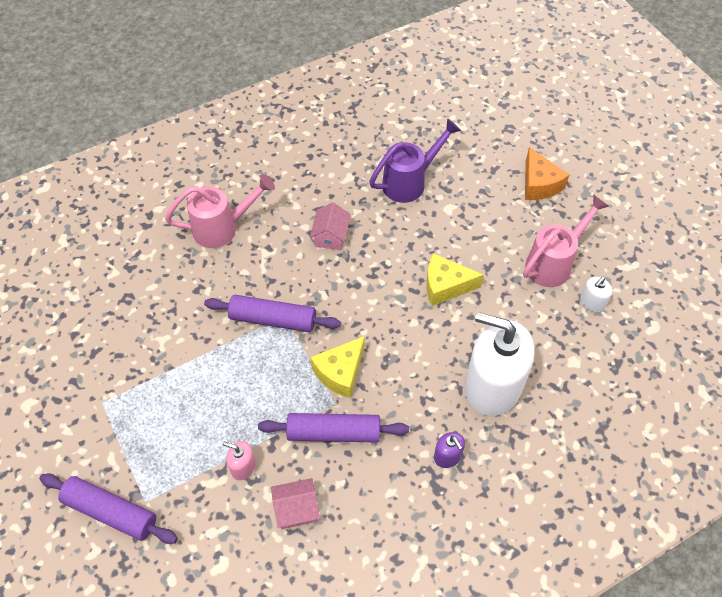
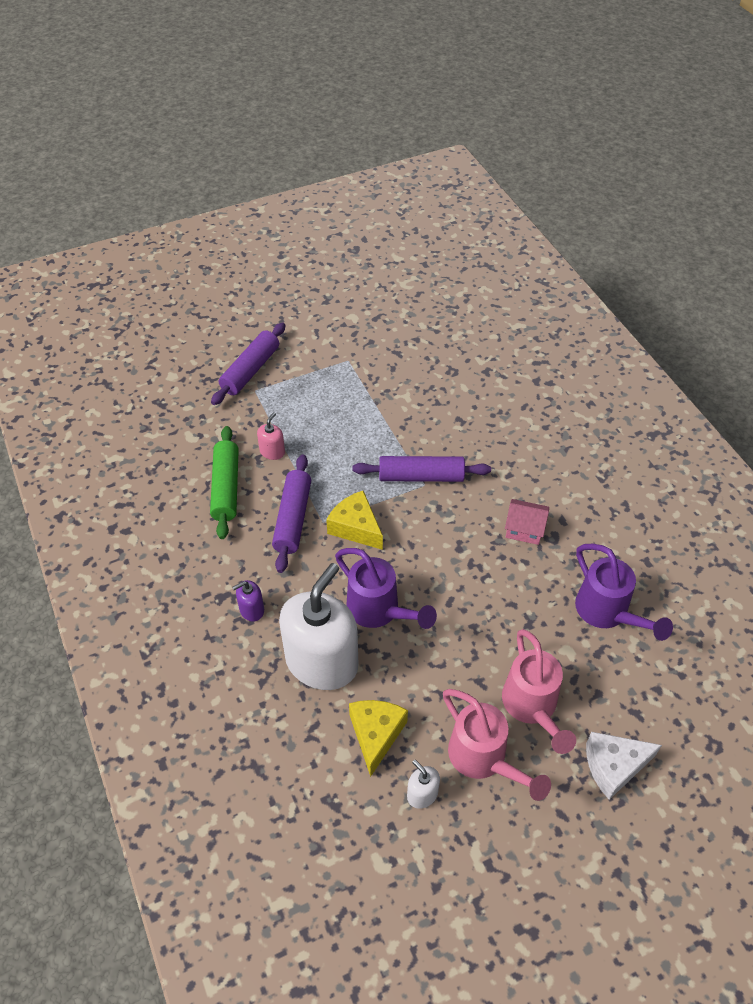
camera: 95 degrees right, 5 degrees down
(223, 228) = (534, 438): pink watering can -> pink watering can (532, 708)
(273, 319) = (421, 476): purple rolling pin -> purple rolling pin turned 75 degrees clockwise
(296, 509) = (226, 488): pink house -> green rolling pin
(433, 344) = (379, 611): none -> purple watering can
(445, 286) = (454, 633): yellow cheese -> yellow cheese (376, 734)
(539, 184) = (614, 766): orange cheese -> white cheese

